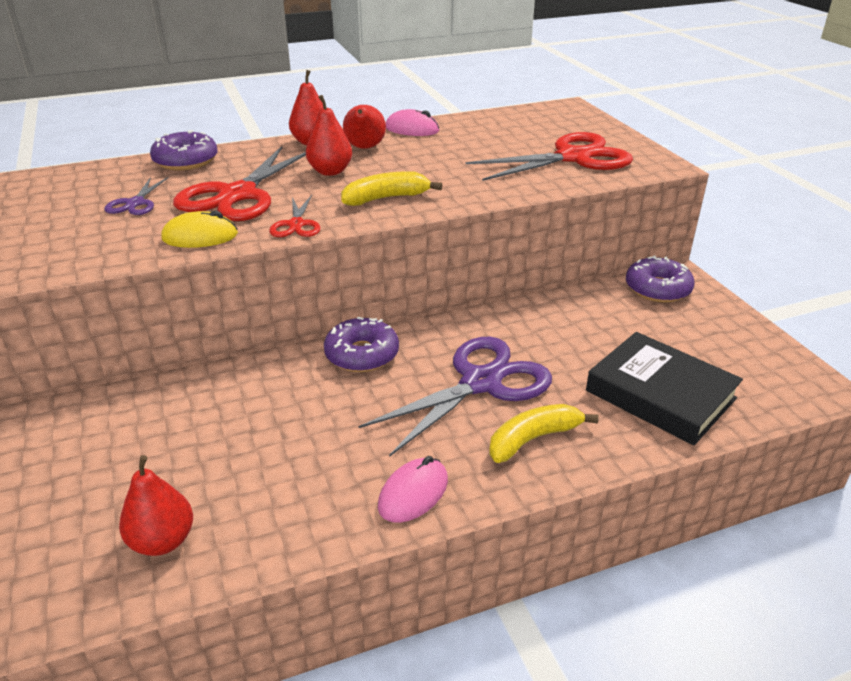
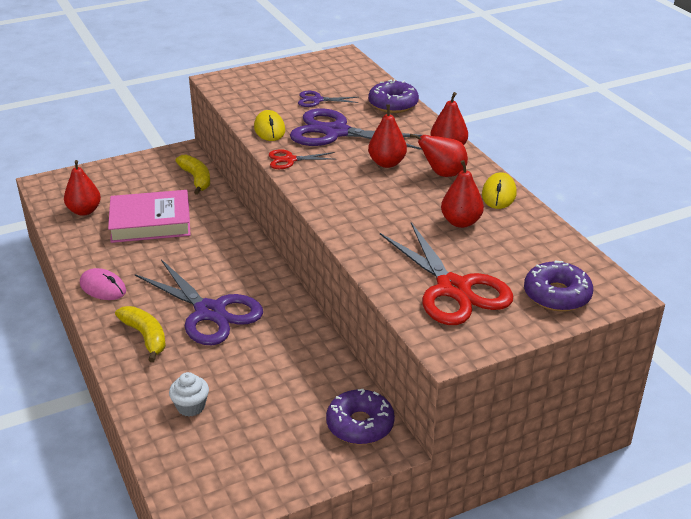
camera: 85 degrees right, 0 degrees up
(238, 195) = (336, 132): red scissors -> purple scissors
(239, 449) = (150, 222): none -> pink book
(362, 354) = (245, 256): purple donut -> purple donut (557, 295)
(386, 198) = (339, 191): yellow banana -> yellow banana (196, 179)
(412, 129) = (499, 194): pink mouse -> yellow mouse
(460, 147) = (461, 222): none -> red pear
(660, 394) = (191, 407): black book -> white cupcake

